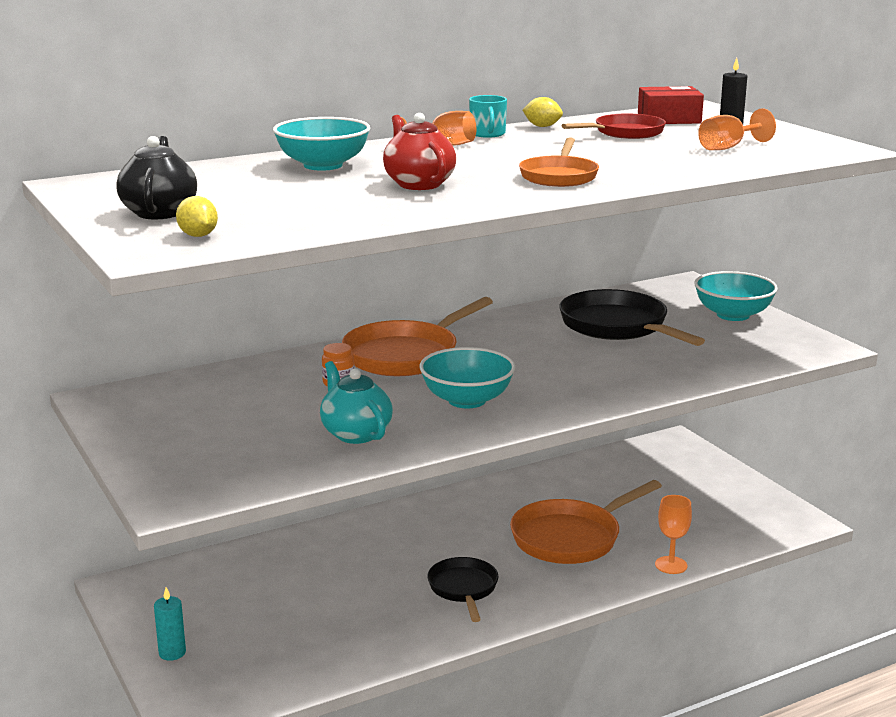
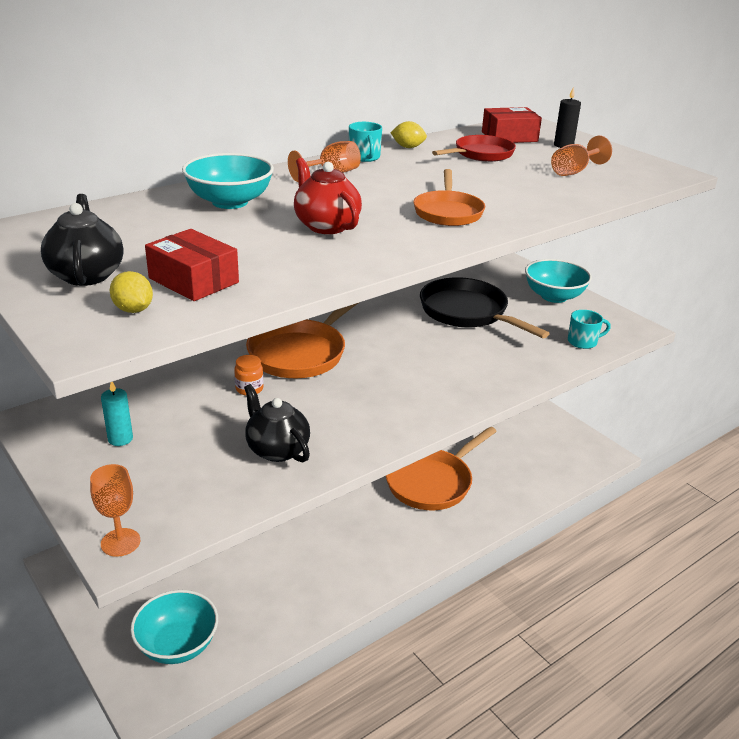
camera: 10 degrees left, 10 degrees up
(172, 653) = (121, 633): turquoise candle -> turquoise candle (120, 439)
(264, 218) = (193, 280): none -> red box
(356, 434) = (277, 449): turquoise teapot -> black teapot
(463, 589) = (357, 542): black pan -> none
(467, 400) = (364, 403): turquoise bowl -> turquoise bowl (177, 645)
(671, 565) = (515, 504): orange goblet -> orange goblet (120, 542)
(753, 357) = (583, 342): none -> turquoise mug

